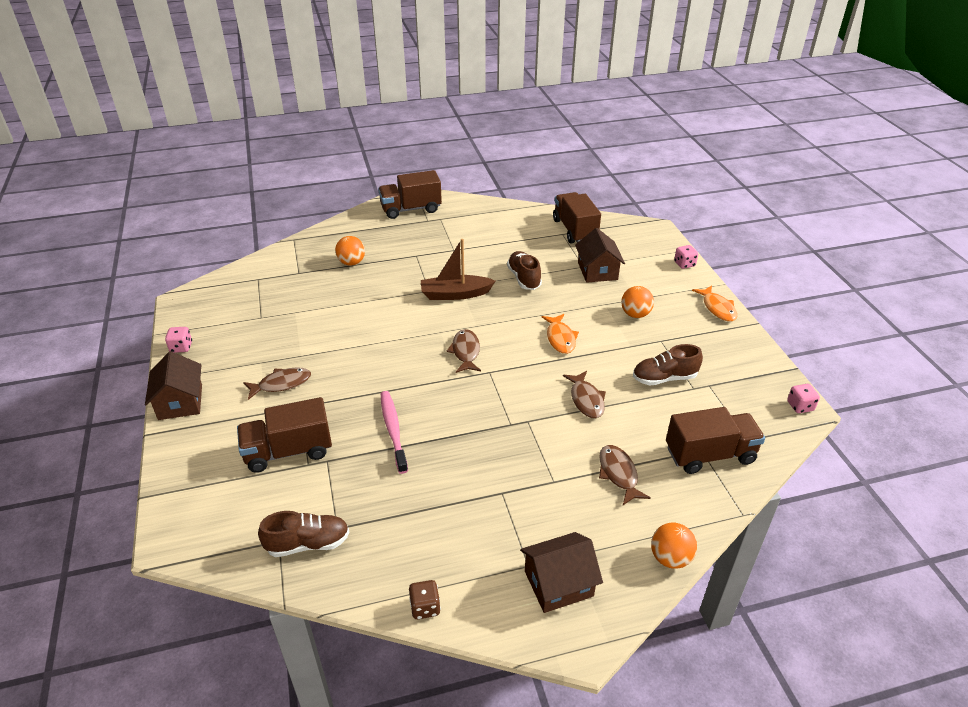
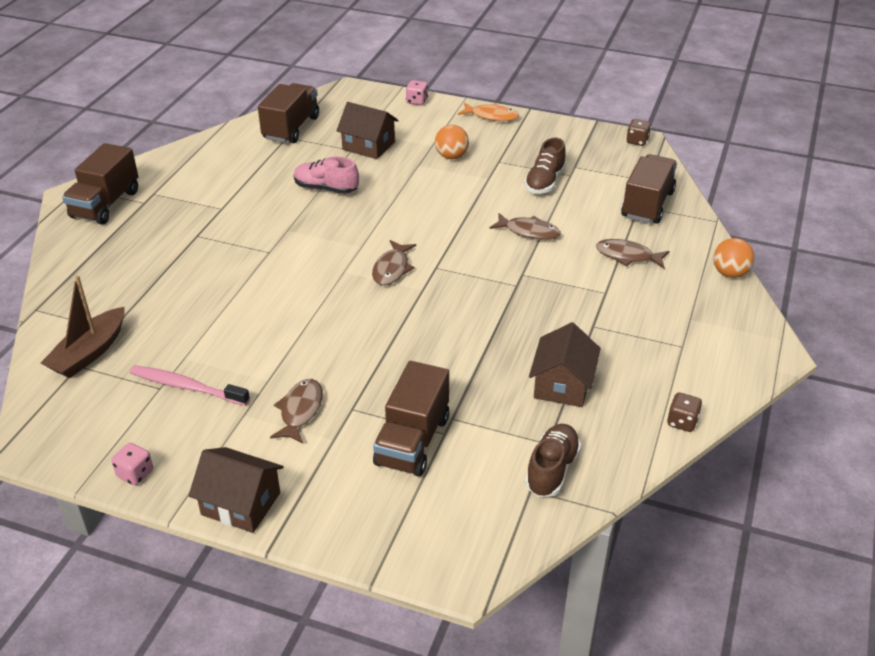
camera: 55 degrees left, 0 degrees up
(351, 262) = (147, 283): orange ball -> none
(393, 430) = (454, 358): pink toothbrush -> pink toothbrush (186, 387)
(455, 294) = (297, 238): brown boat -> brown boat (89, 353)
(465, 352) = (392, 269): brown fish -> brown fish turned 105 degrees counterclockwise
(524, 278) = (326, 188): brown shoe -> pink shoe
(558, 583) = (712, 338): brown house -> brown house (562, 384)
(560, 338) = (436, 208): orange fish -> none
(574, 230) = (291, 128): brown truck -> brown truck turned 90 degrees clockwise
(800, 406) = (637, 141): pink dice -> brown dice

